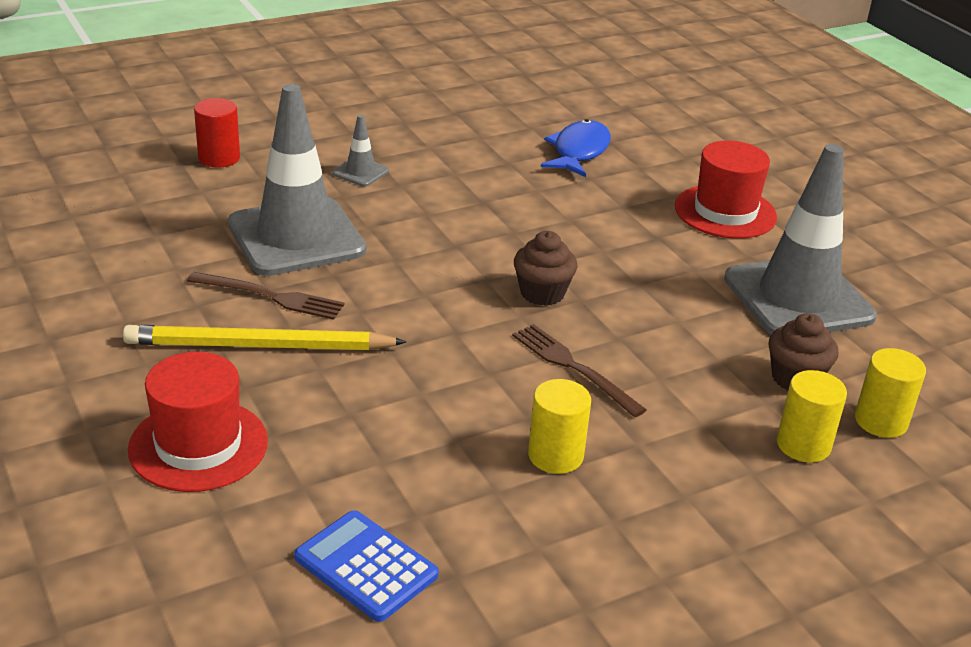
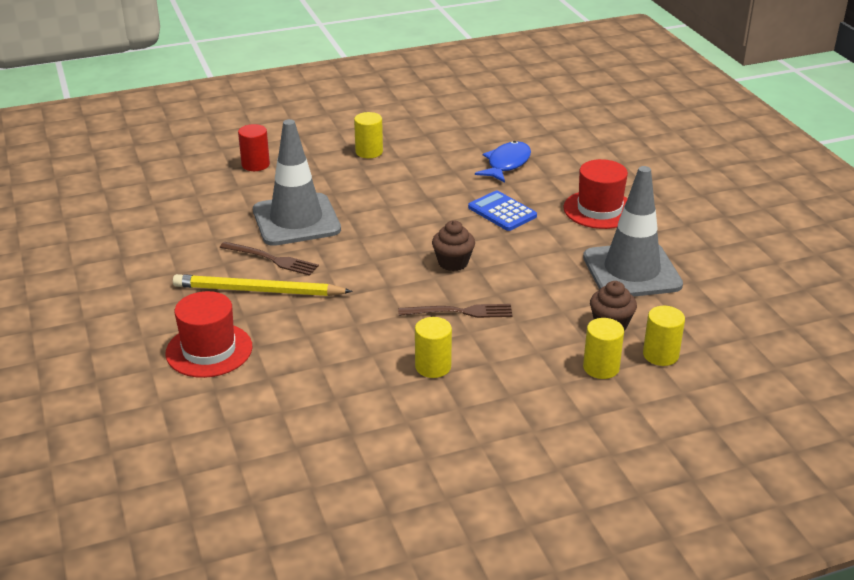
camera: 10 degrees right, 0 degrees up
(360, 172) = (349, 176): grey traffic cone -> none
(366, 566) = (297, 426): blue calculator -> blue calculator (502, 212)
(381, 138) = (369, 152): none -> yellow cylinder
(573, 367) = (460, 312): brown fork -> brown fork turned 120 degrees clockwise

